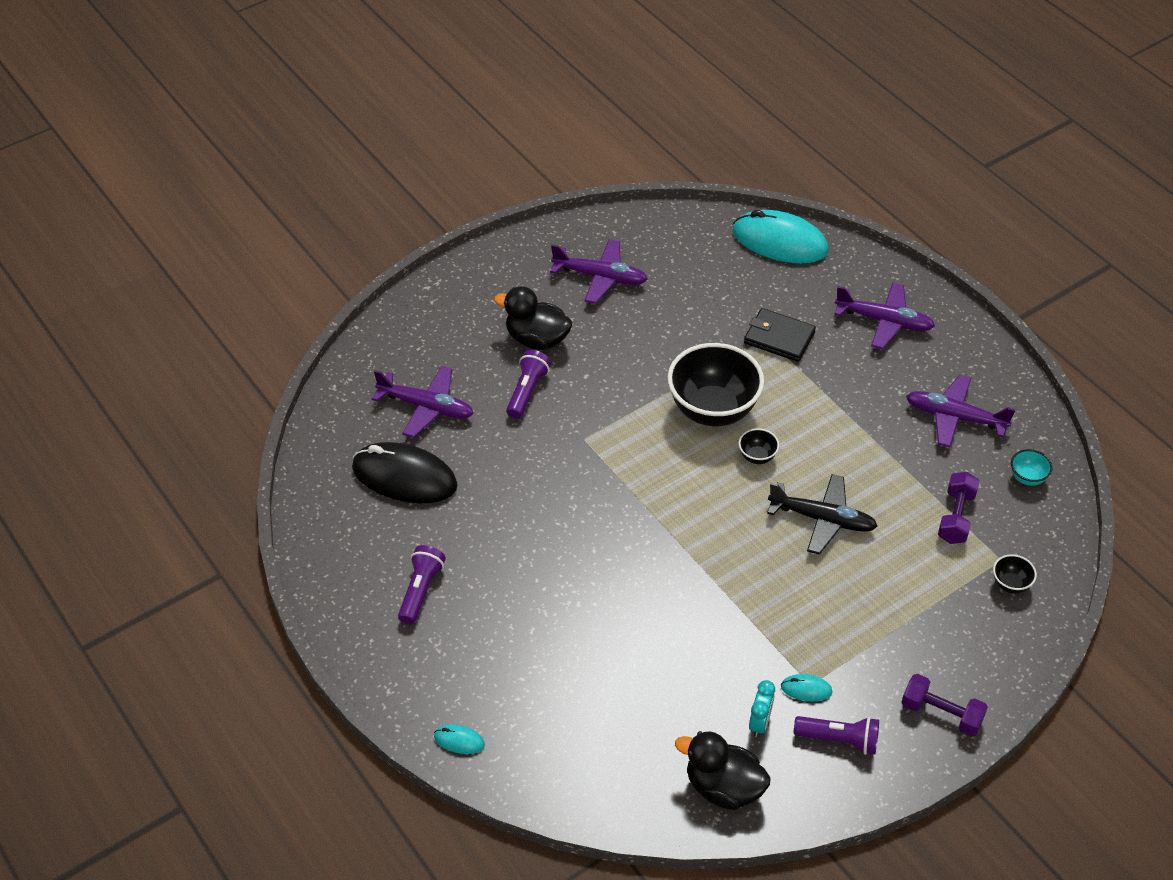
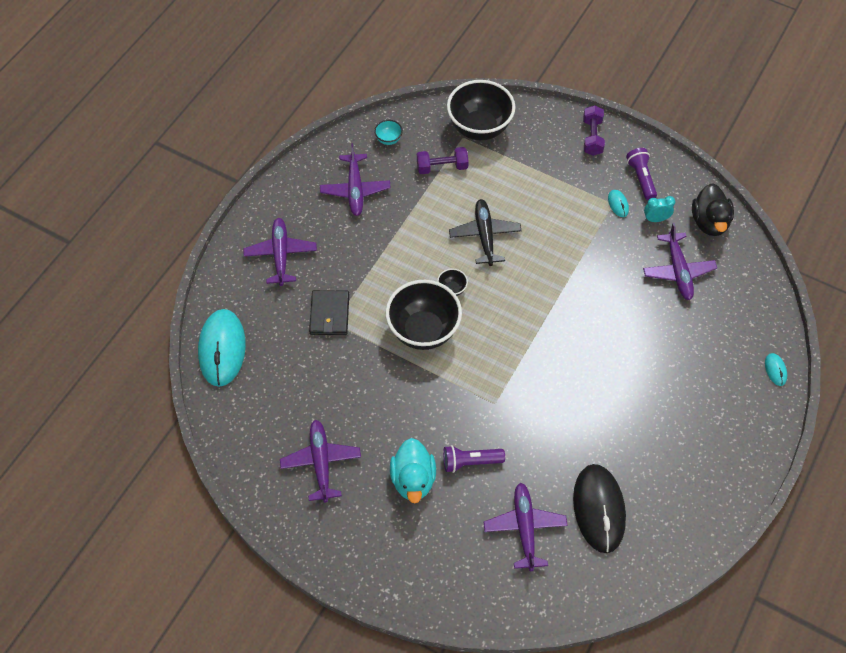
camera: 115 degrees left, 10 degrees up
(421, 590) = (685, 447): purple flashlight -> none
(537, 339) = (413, 479): black duck -> turquoise duck
(663, 707) = (678, 271): none -> purple plane
(1010, 584) = (479, 128): black bowl -> black bowl, size x2.39

